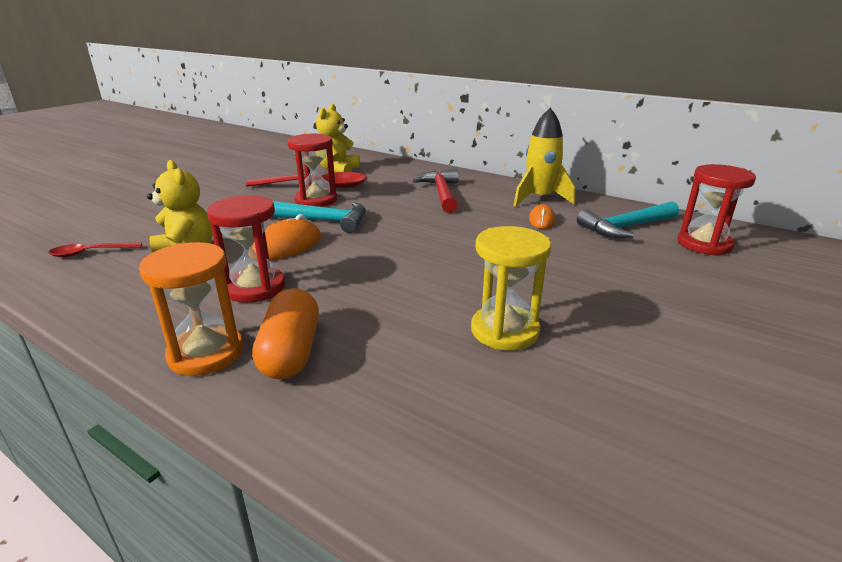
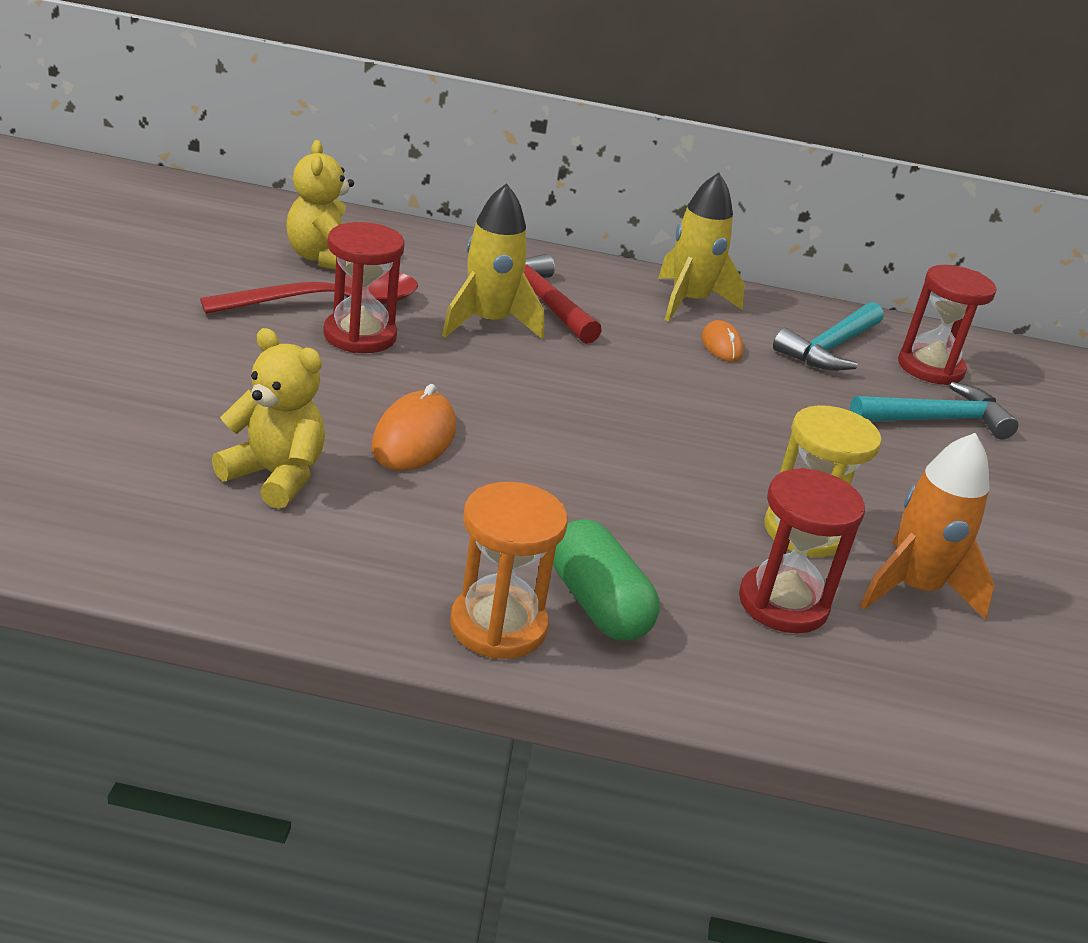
camera: 30 degrees left, 5 degrees up
(91, 253) = (105, 494): red spoon -> none
(255, 288) = (450, 518): red hourglass -> red hourglass (783, 603)
(291, 352) = (598, 604): orange capsule -> green capsule
(323, 221) = (417, 380): turquoise hammer -> turquoise hammer (936, 420)
(397, 200) = (488, 323): none -> yellow rocket
(570, 387) = (913, 588): none -> orange rocket

